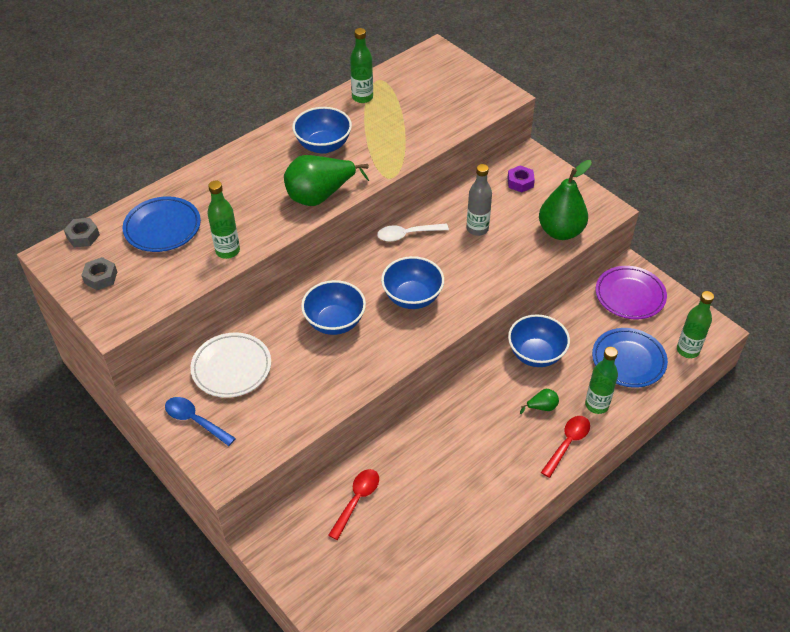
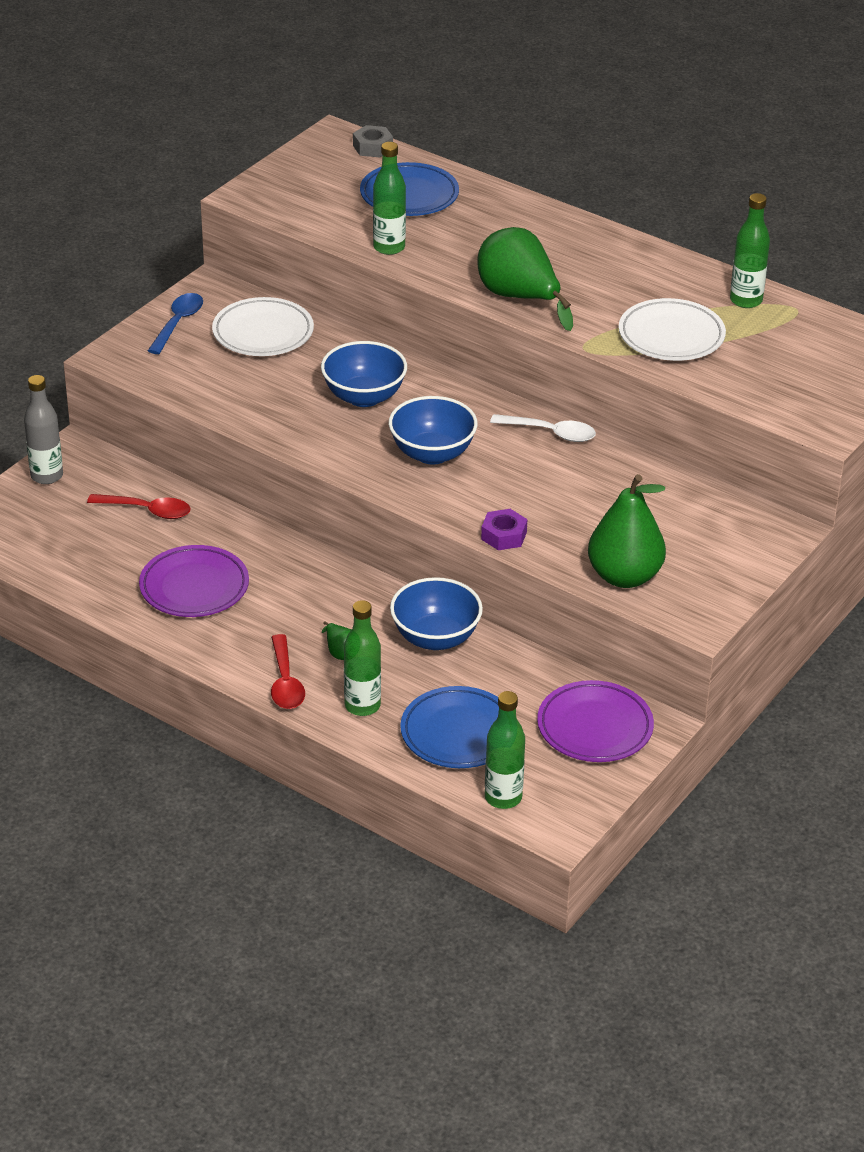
camera: 75 degrees right, 10 degrees down
(100, 277) = (312, 173): grey nut -> none
(323, 145) = (622, 284): blue bowl -> none
(390, 136) = (671, 336): none -> white plate
(407, 235) = (550, 433): white spoon -> white spoon turned 135 degrees clockwise
(455, 482) = (194, 587): none -> purple plate
(477, 229) = (592, 495): grey bottle -> grey bottle (47, 476)
(520, 182) = (716, 526): purple nut -> purple nut (504, 536)
(567, 443) = (285, 682): red spoon -> red spoon turned 60 degrees clockwise

